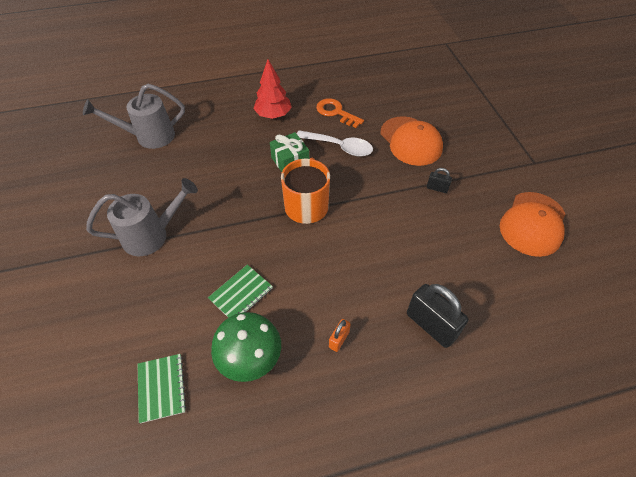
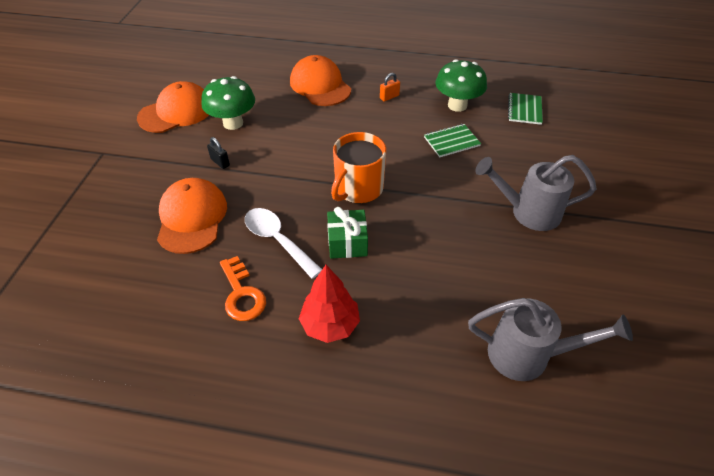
camera: 155 degrees left, 5 degrees down
(431, 325) = (320, 85): black padlock -> orange cap
(468, 231) = (233, 123): none -> green mushroom

